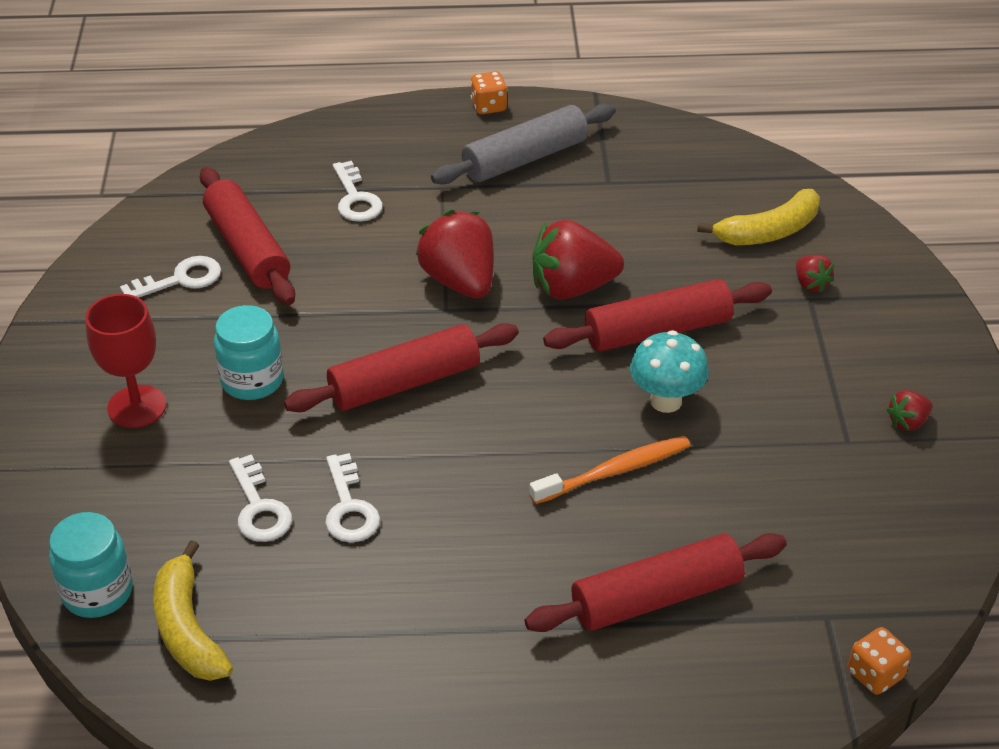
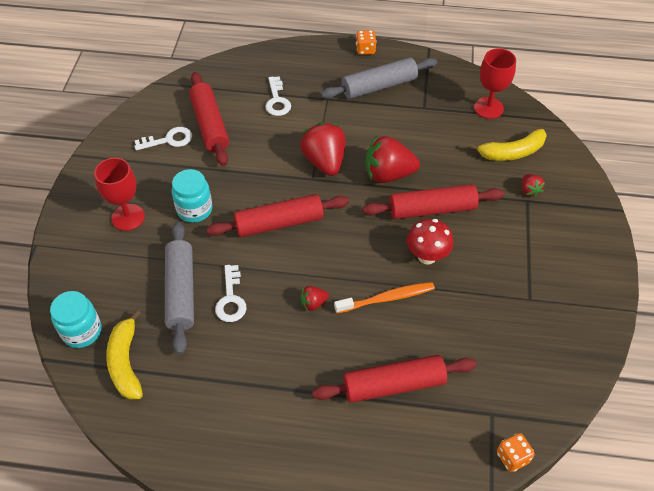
camera: 10 degrees right, 10 degrees up
(259, 508) = (181, 291): white key -> grey rolling pin
(666, 401) = (427, 256): turquoise mushroom -> red mushroom
(715, 171) = (488, 108): none -> red goblet
(907, 422) = (568, 291): red strawberry -> red strawberry (313, 303)

